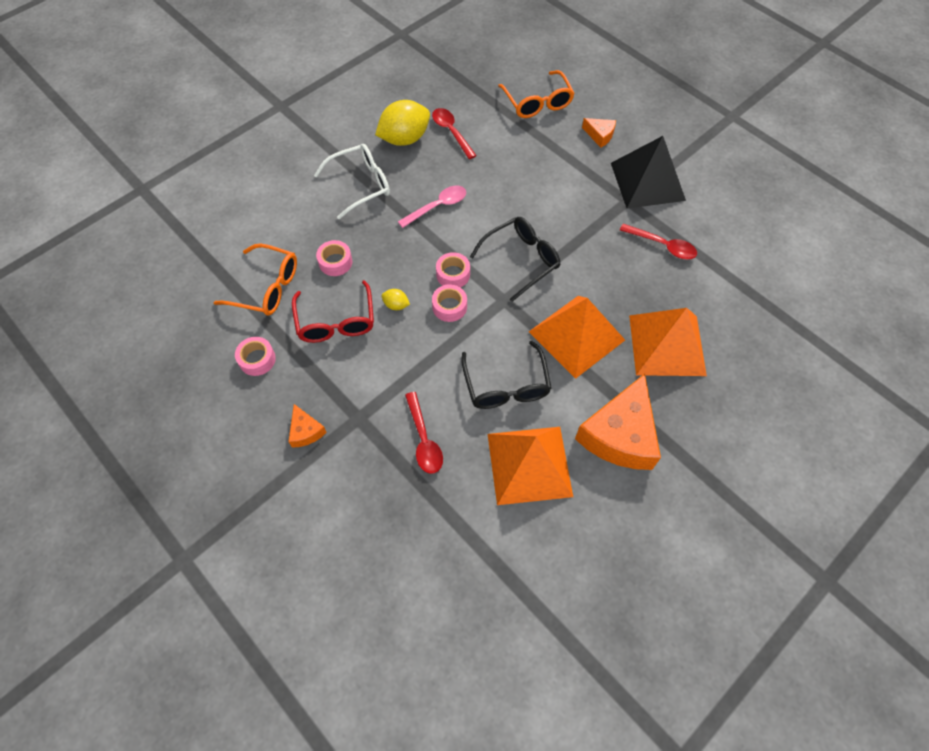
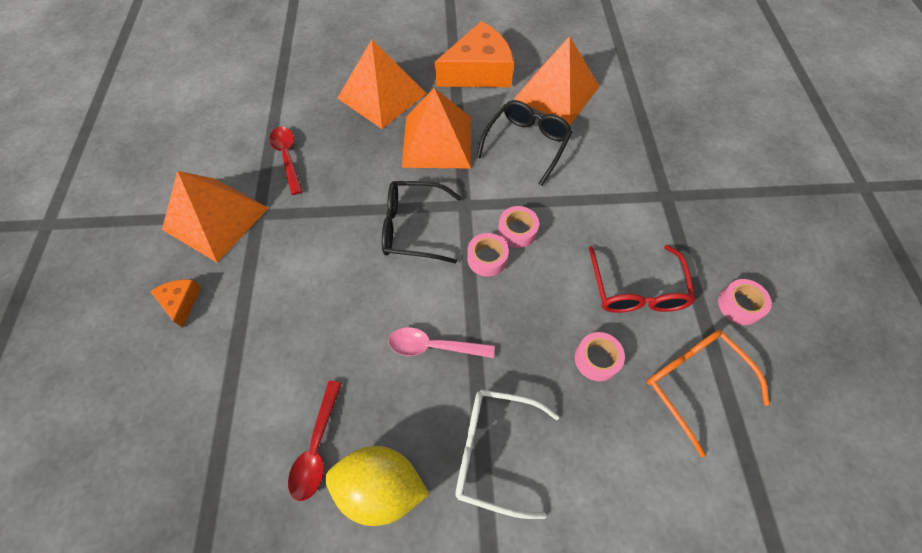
camera: 140 degrees left, 0 degrees up
(305, 431) = (719, 213): orange cheese -> none
(336, 322) = (636, 290): red glasses -> red glasses turned 150 degrees clockwise
(396, 305) = (565, 266): yellow lemon -> none
(424, 439) = (622, 149): red spoon -> none
(537, 103) = (176, 407): orange glasses -> none
(647, 181) = (216, 218): black pyramid -> orange pyramid

